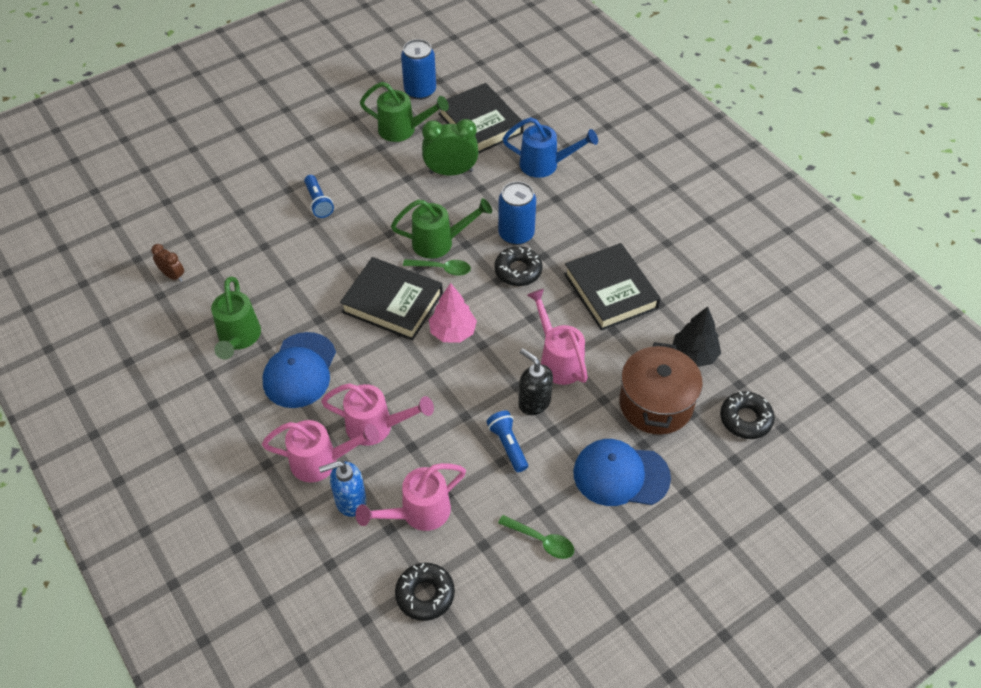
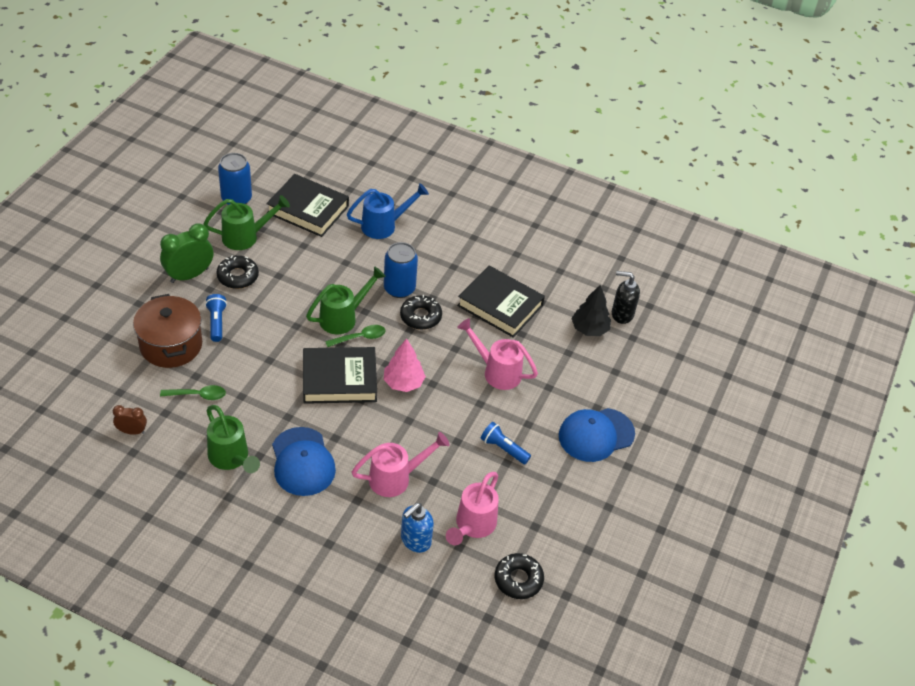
camera: 35 degrees left, 5 degrees down
(318, 202) = (216, 322): blue flashlight -> blue flashlight turned 135 degrees counterclockwise
(322, 461) = (372, 522): pink watering can -> none
(451, 172) = (311, 257): green clock -> green clock (189, 275)
(534, 402) = (500, 409): black soap dispenser -> black soap dispenser (622, 314)
(541, 540) = (573, 504): green spoon -> green spoon (198, 395)
(656, 404) = (586, 375): brown pot -> brown pot (171, 345)
(745, 419) = (652, 360): black donut -> black donut (238, 276)

